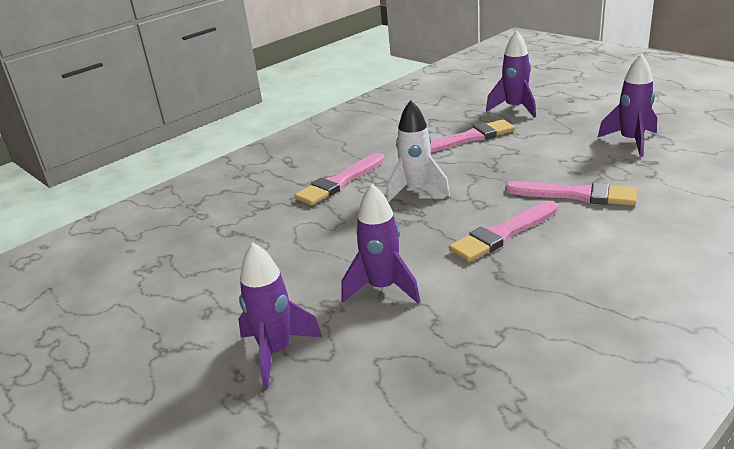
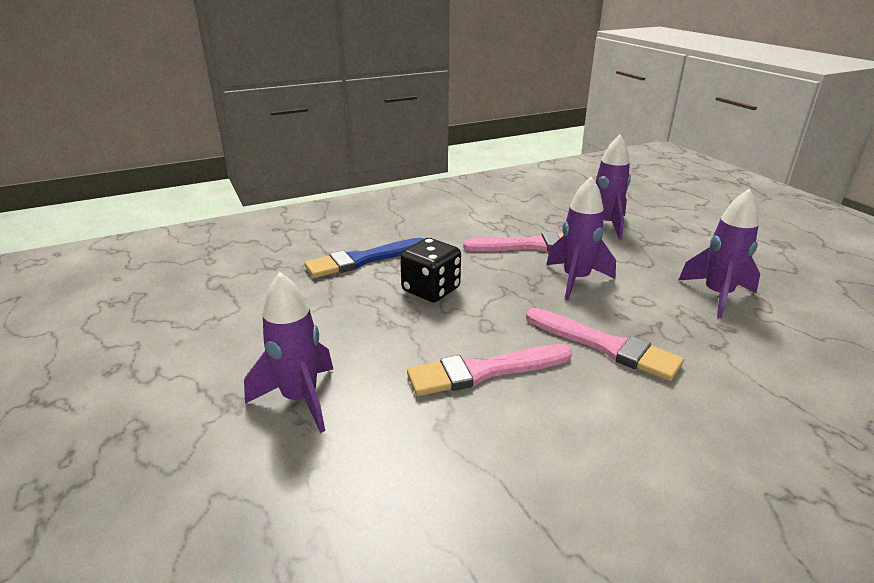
camera: 15 degrees right, 0 degrees up
(276, 352) = (127, 443): purple rocket -> purple rocket (576, 280)
(340, 182) = (363, 260): pink brush -> blue brush
(416, 190) = (431, 290): white rocket -> black dice

